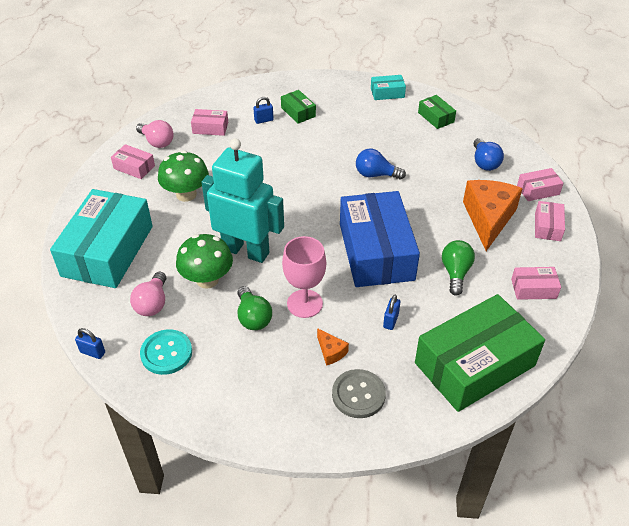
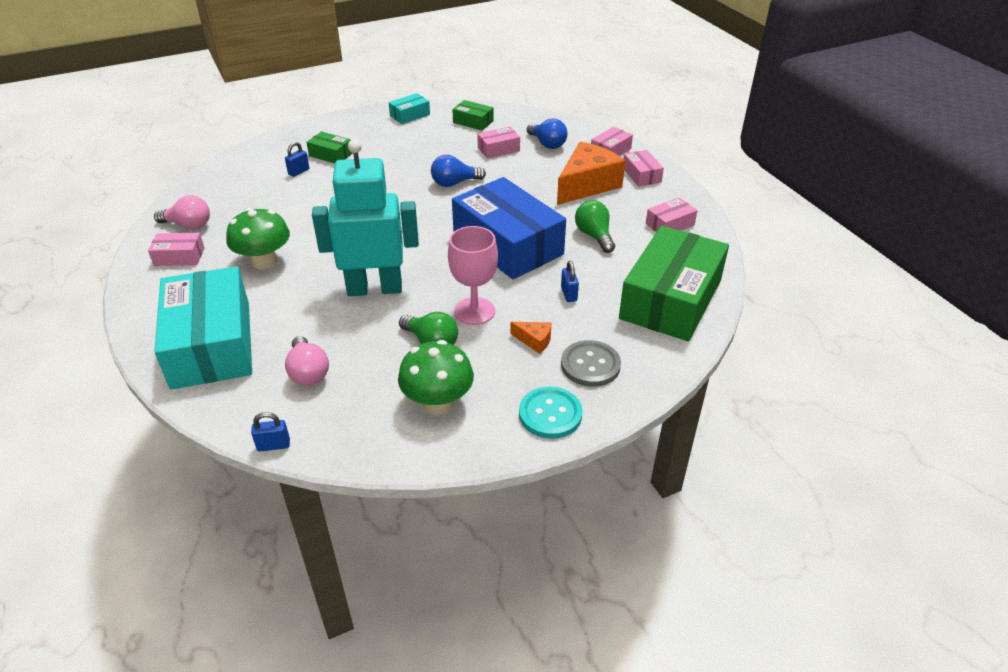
camera: 30 degrees left, 5 degrees down
(166, 353) = (363, 411): turquoise button -> turquoise button (550, 414)
(207, 279) = (353, 328): green mushroom -> green mushroom (438, 402)
(210, 128) = (243, 195): pink box -> pink box (498, 149)
(488, 218) = (587, 185): orange cheese -> orange cheese turned 60 degrees clockwise

